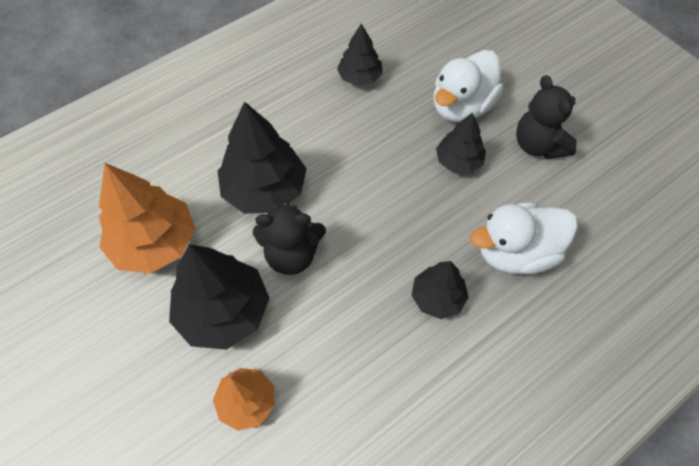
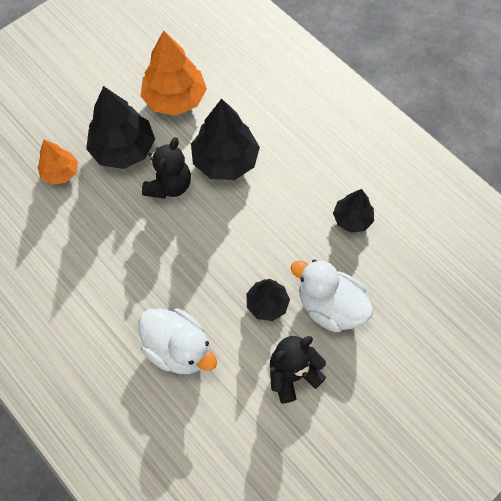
camera: 85 degrees right, 5 degrees up
(291, 255) = (169, 185): black teddy bear -> black teddy bear turned 150 degrees counterclockwise
(437, 298) = (137, 288): black tree -> none
(516, 253) = (178, 349): white duck -> white duck turned 150 degrees clockwise

